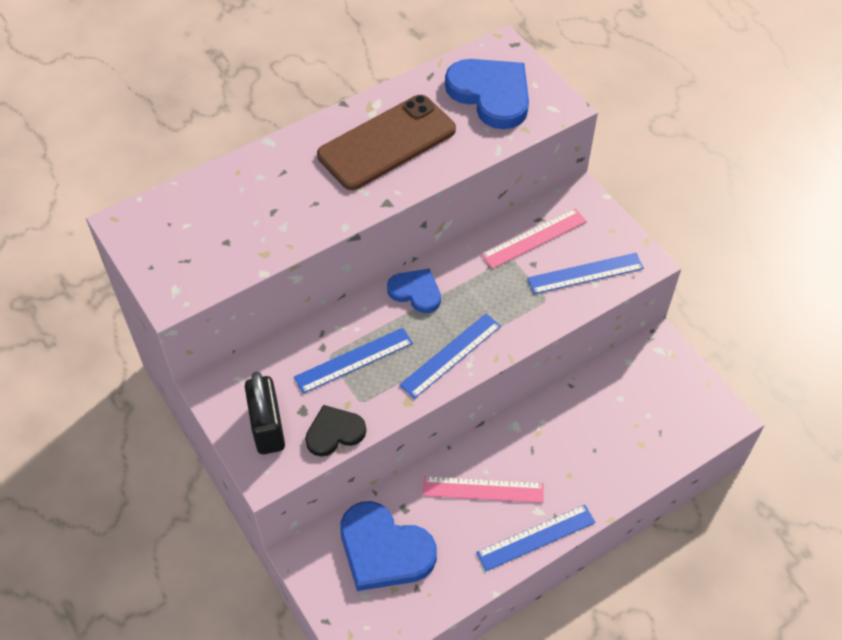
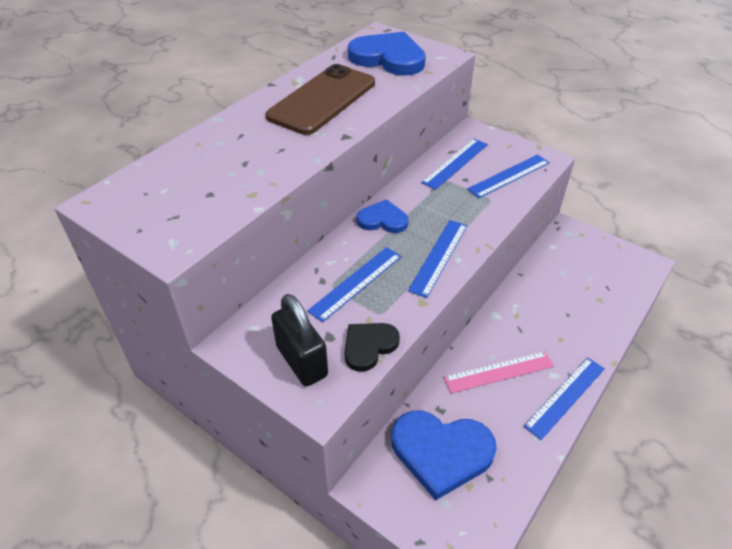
camera: 20 degrees left, 10 degrees down
(534, 238) = (455, 163): pink ruler -> blue ruler

